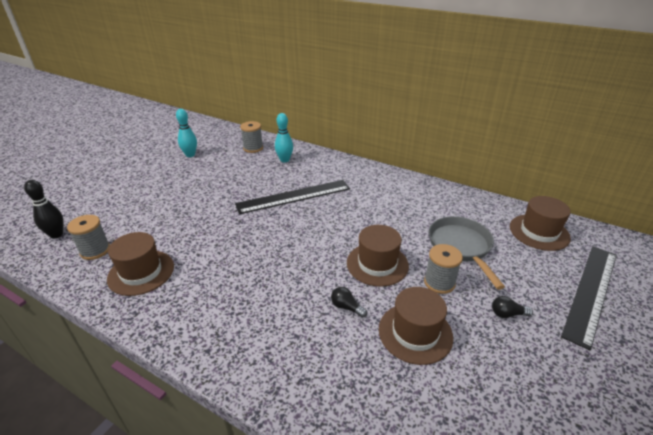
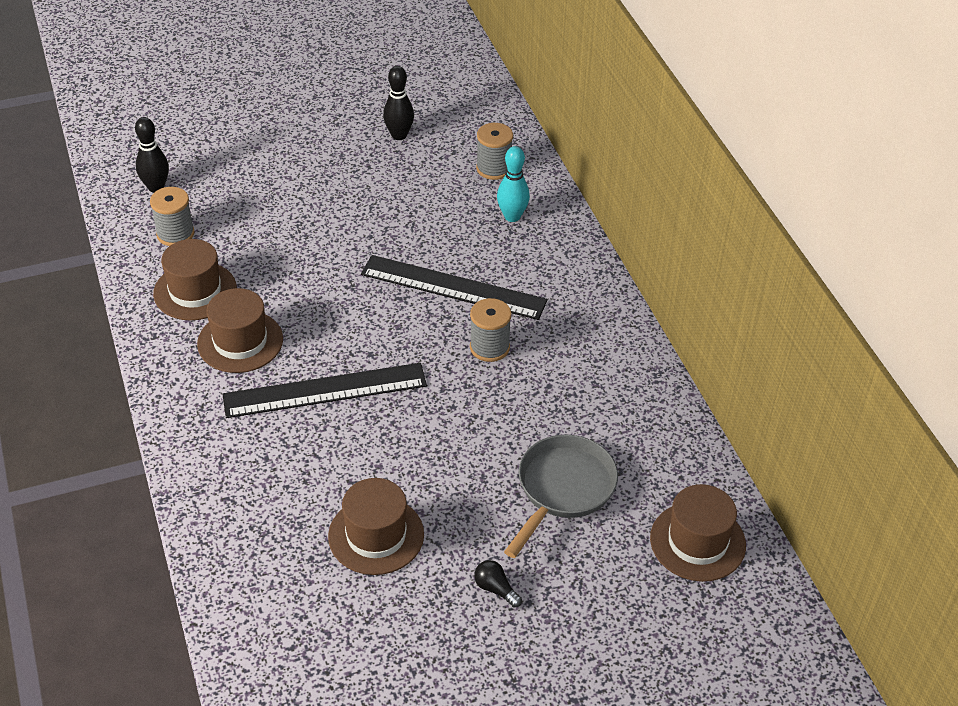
camera: 40 degrees right, 10 degrees up
(190, 155) = (399, 135): turquoise bowling pin -> black bowling pin
(346, 307) = (343, 464): black light bulb -> none
(377, 264) = (435, 441): brown hat -> brown hat (240, 341)
(439, 282) = (473, 508): grey spool -> grey spool (489, 347)
(591, 292) = (631, 641): black ruler -> black ruler (325, 390)

